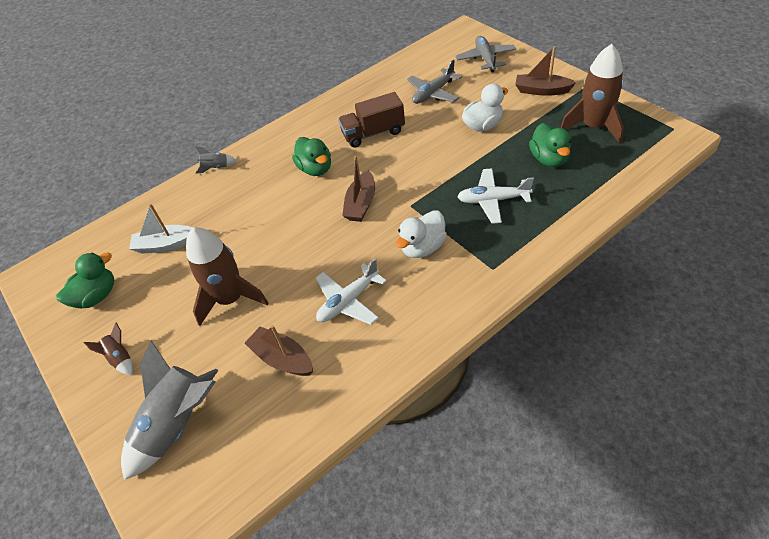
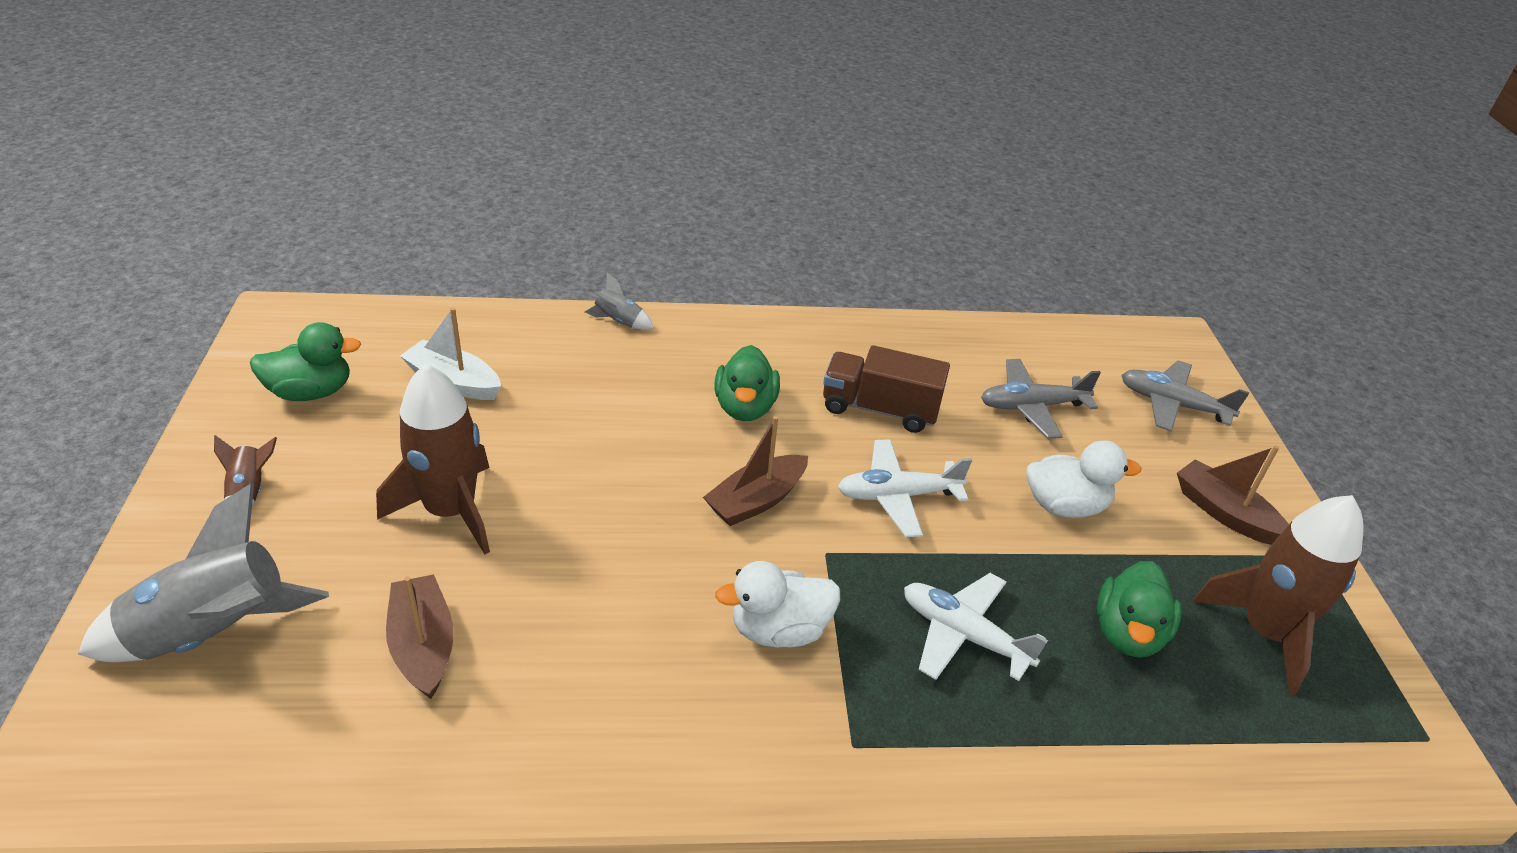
camera: 25 degrees right, 10 degrees down
(348, 301) = (592, 631): white plane -> white plane (897, 496)
(485, 59) = (1172, 405): grey plane -> grey plane turned 90 degrees counterclockwise

